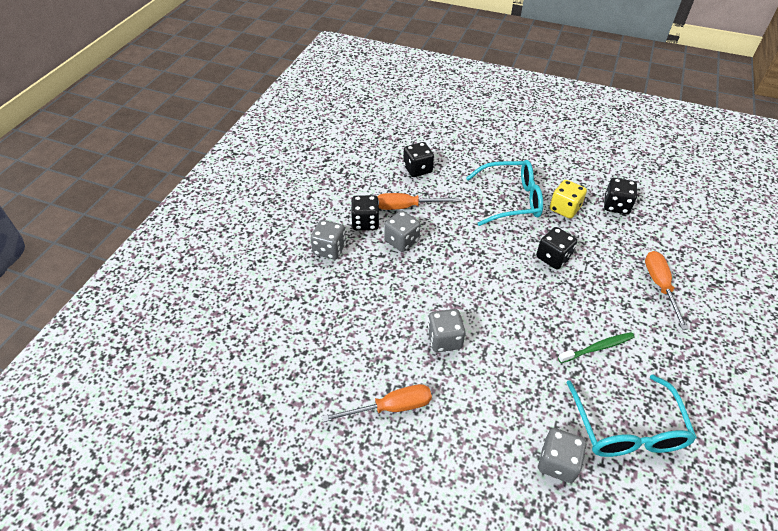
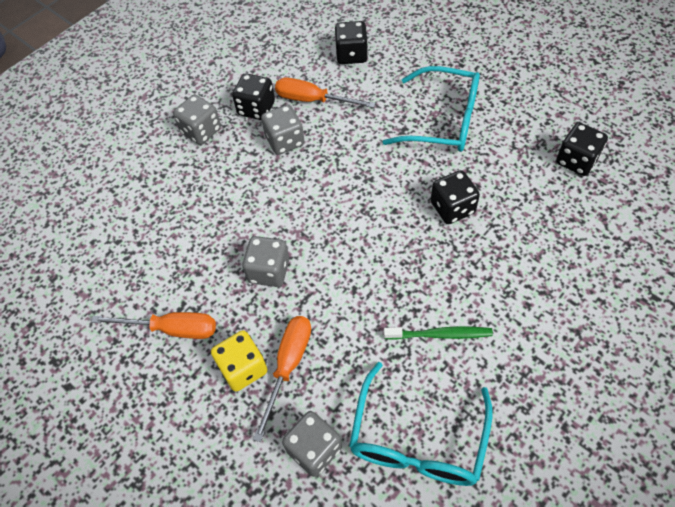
camera: 25 degrees right, 10 degrees up
(564, 208) = (505, 148): yellow dice -> yellow dice (243, 368)
(660, 286) = (569, 281): orange screwdriver -> orange screwdriver (288, 366)

